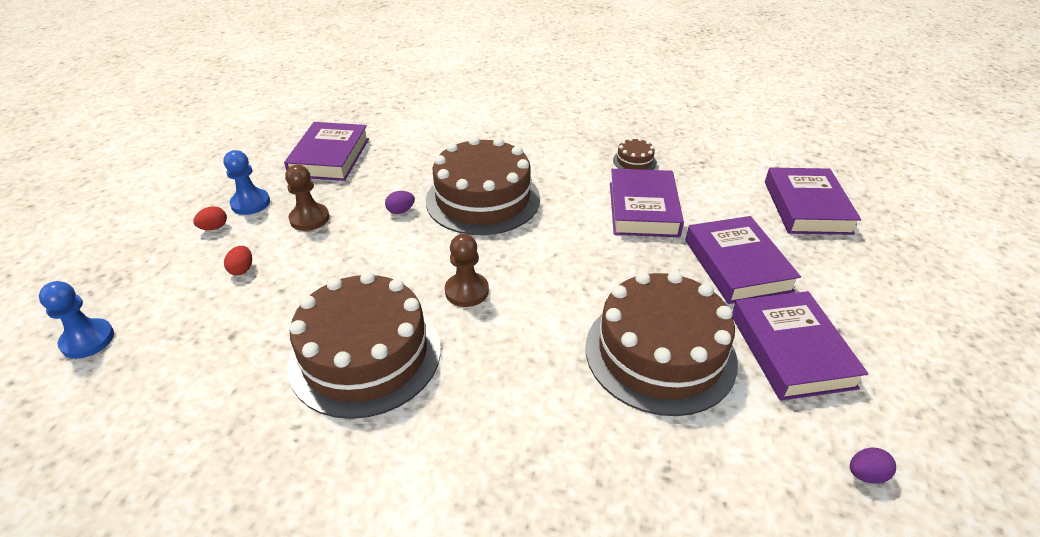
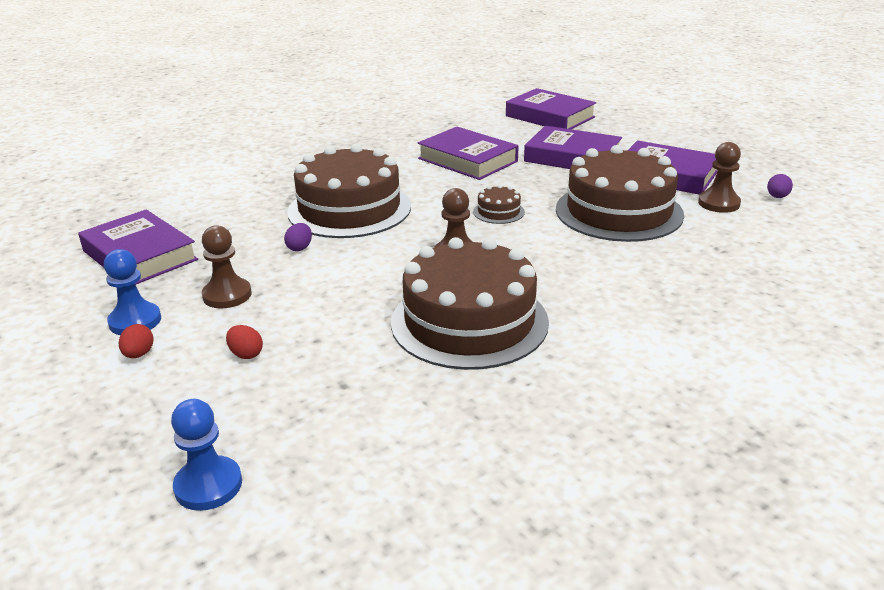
camera: 50 degrees left, 10 degrees down
(634, 161) = (407, 141): brown cake -> brown cake (498, 212)
(777, 425) = (719, 203): none -> brown pawn

